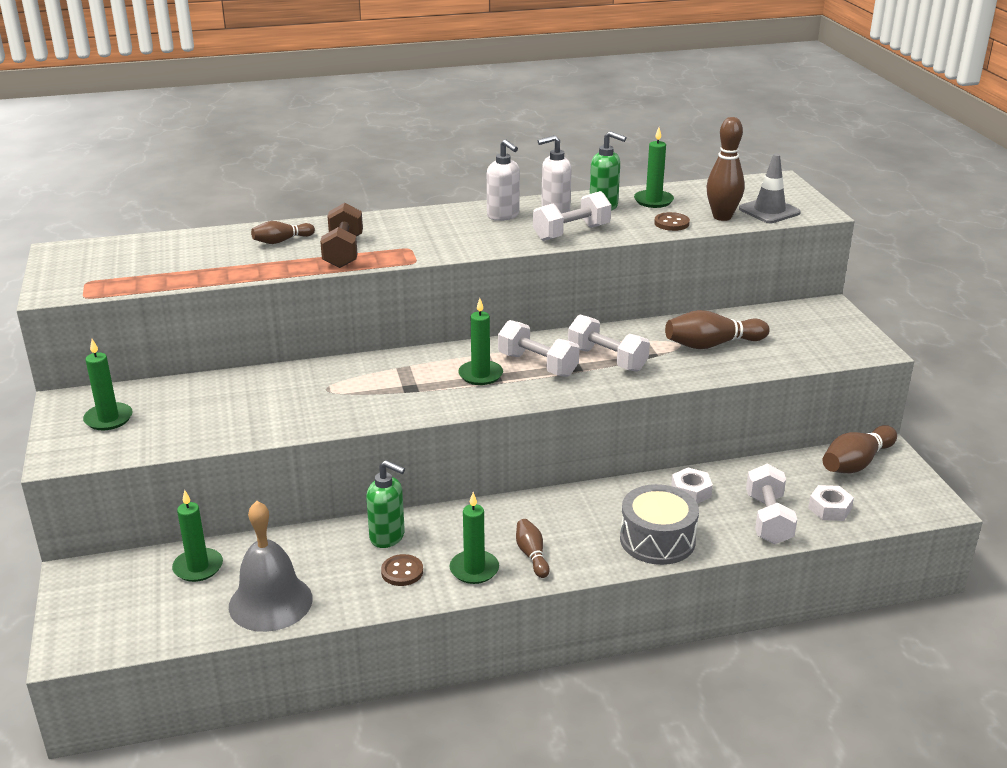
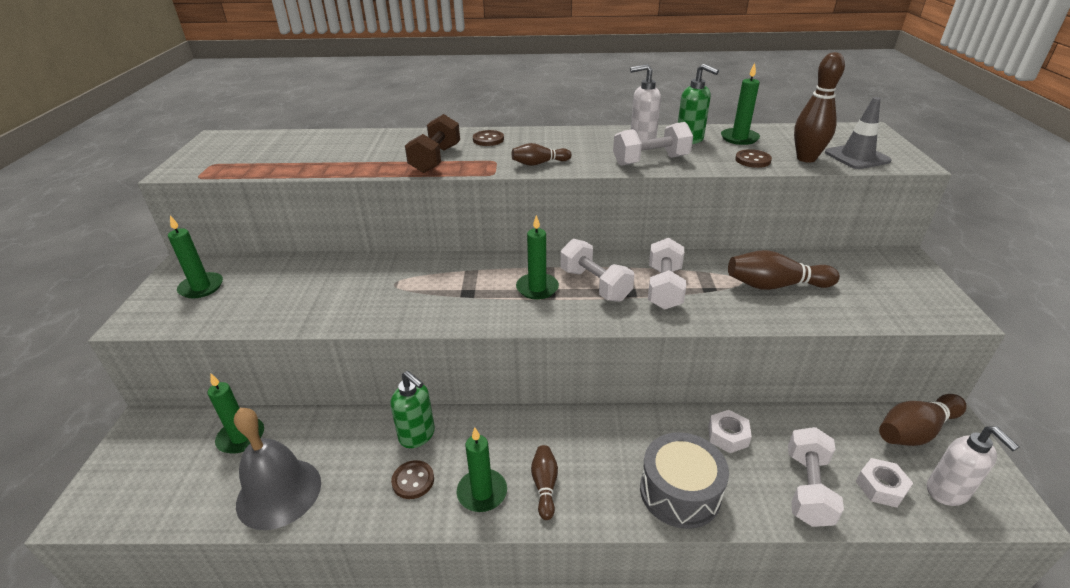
camera: 15 degrees right, 5 degrees up
(282, 241) = (391, 145): brown bowling pin -> brown bowling pin (539, 163)
(388, 225) = (488, 139): none -> brown button
(503, 216) = (593, 140): white soap dispenser -> white soap dispenser (947, 492)
(607, 359) = (664, 288): white dumbbell -> white dumbbell turned 45 degrees clockwise

